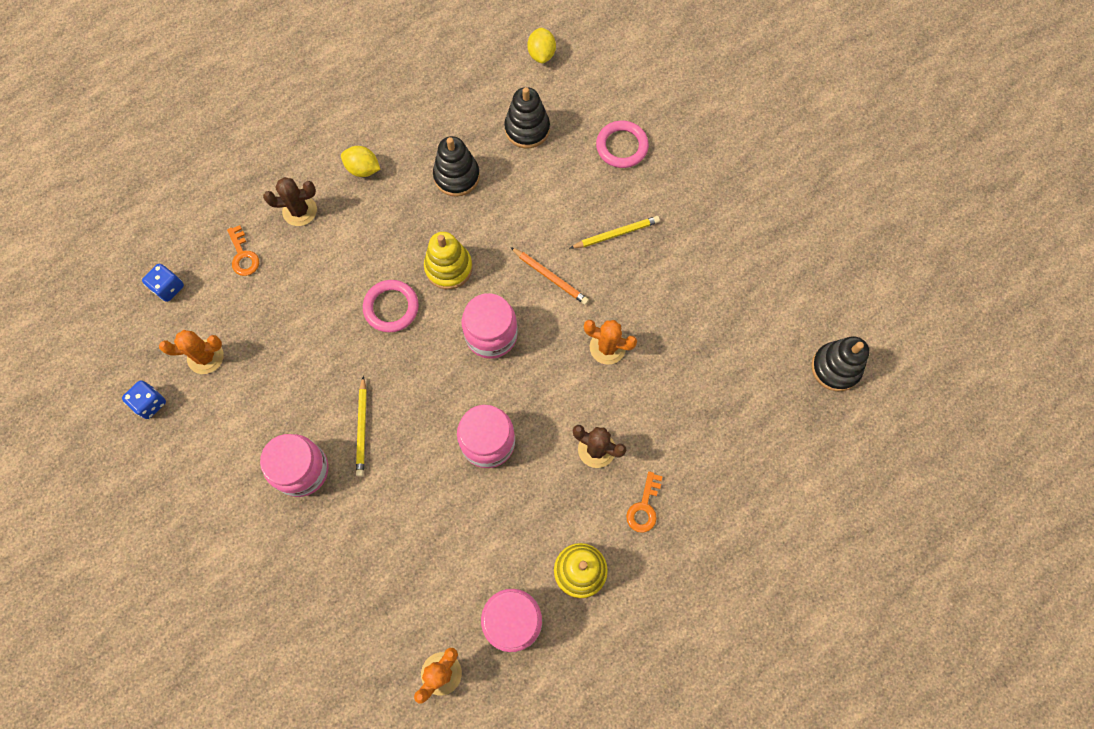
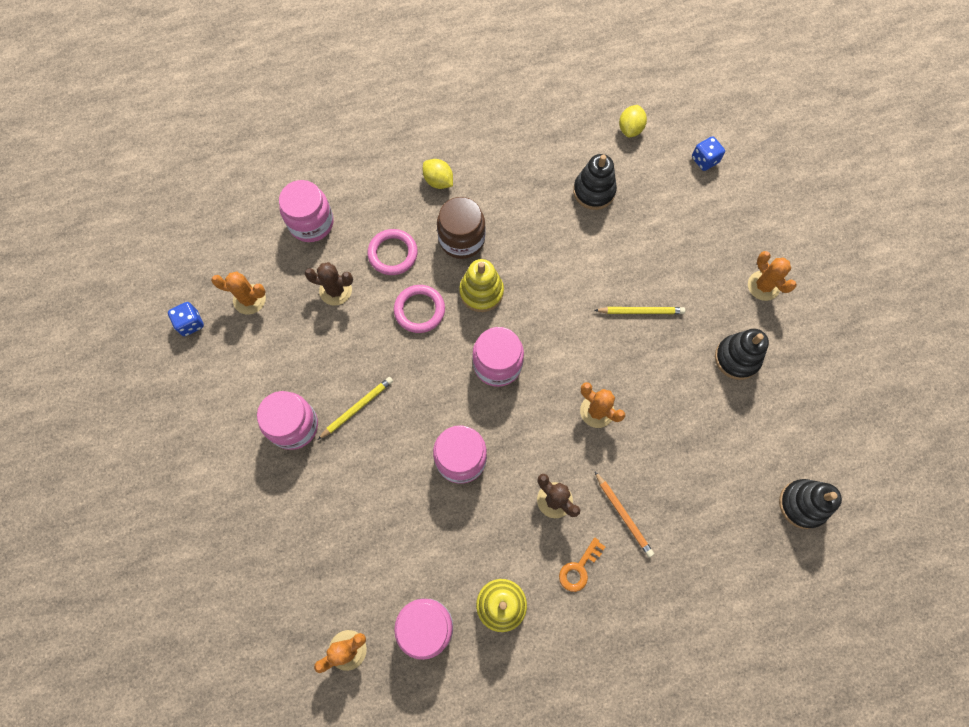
camera: 20 degrees right, 0 degrees up
(168, 288) = (240, 230): blue dice -> blue dice (704, 160)
(243, 255) = (311, 223): orange key -> pink jar
(299, 211) = (372, 200): brown cactus -> brown cactus (335, 290)
(362, 428) = (357, 407): yellow pencil -> yellow pencil turned 150 degrees counterclockwise
(409, 221) = (461, 239): none -> brown jar
(456, 176) = (517, 213): black stacking toy -> black stacking toy (737, 358)
(550, 277) = (568, 330): orange pencil -> orange pencil (623, 515)
(621, 146) = (673, 234): pink ring -> pink ring (393, 254)
(726, 169) = (763, 286): none -> orange cactus

